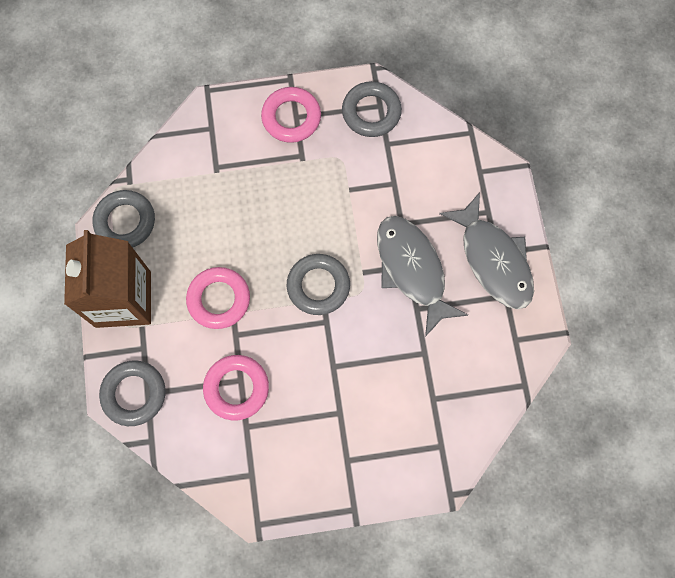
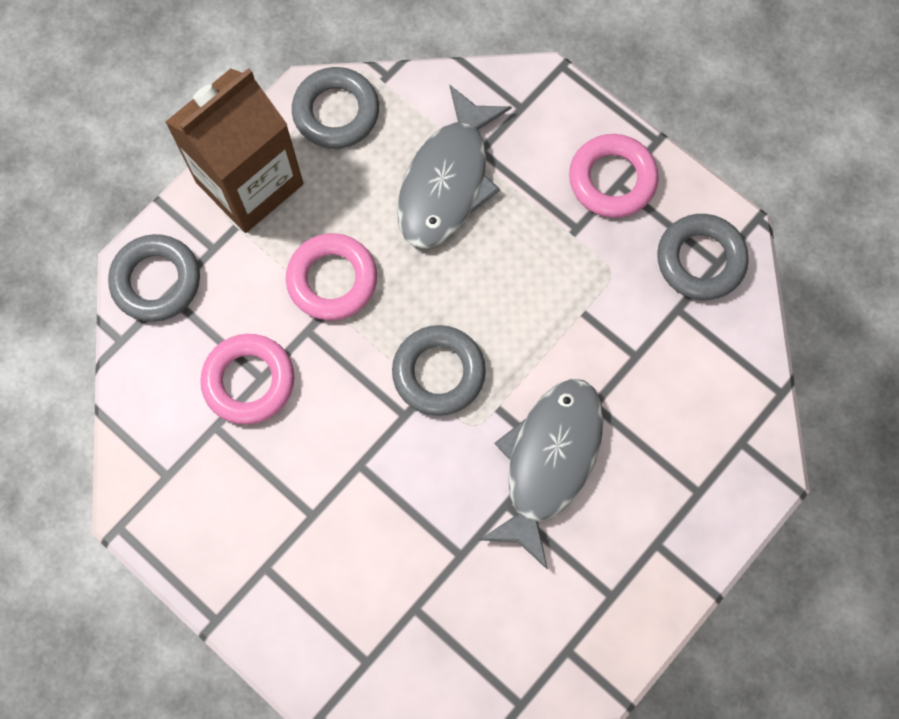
camera: 50 degrees right, 0 degrees up
(493, 260) = (644, 546): grey fish -> grey fish (447, 181)

